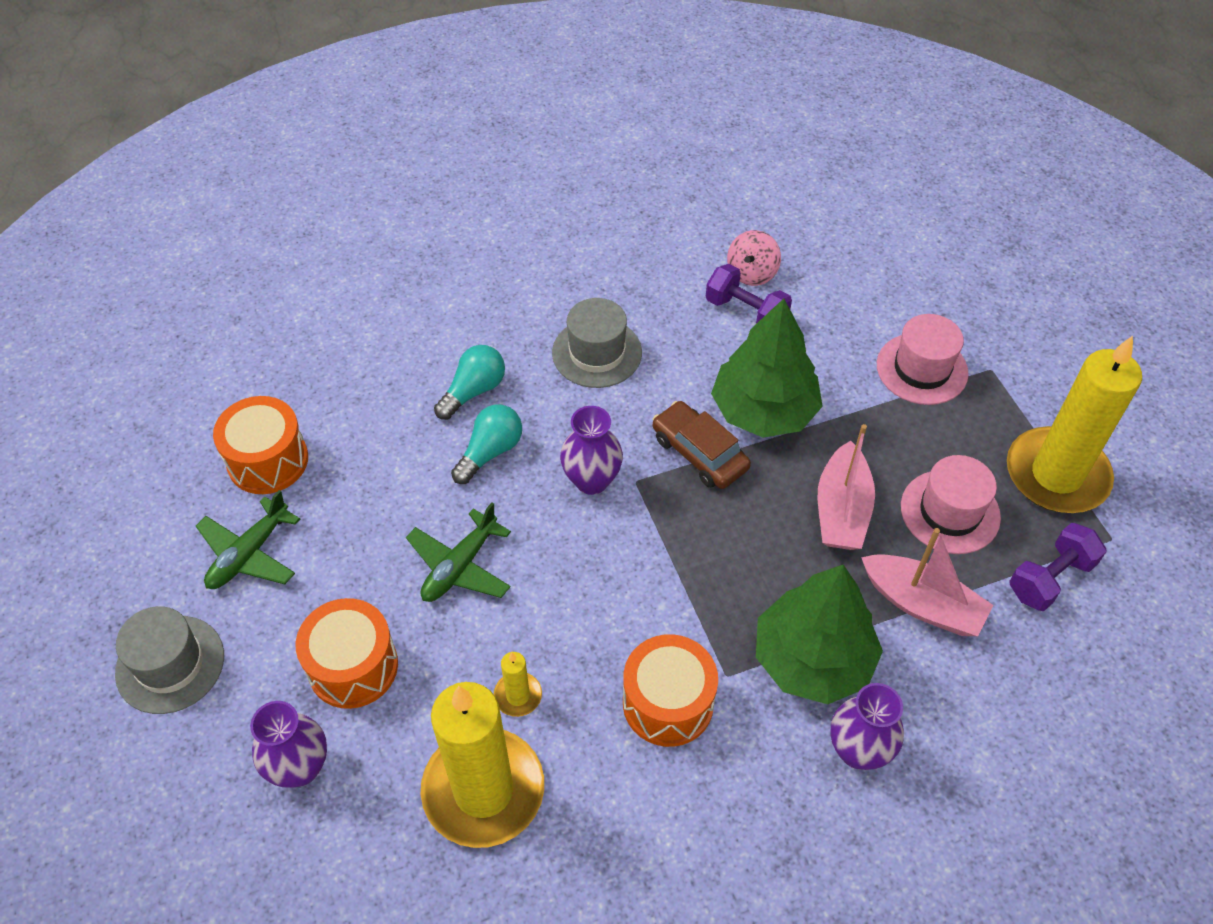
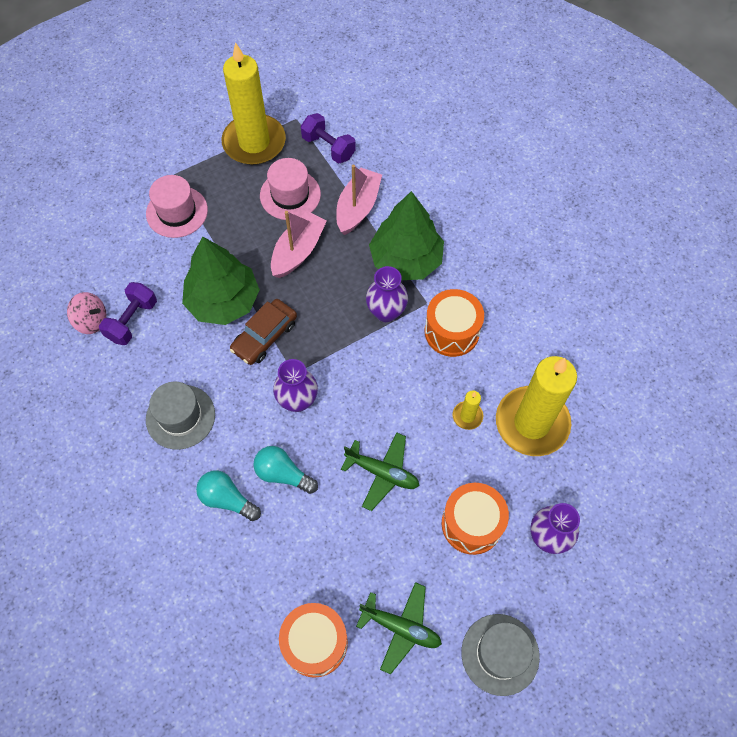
camera: 100 degrees left, 10 degrees up
(841, 510) = (298, 251): pink boat -> pink boat turned 60 degrees counterclockwise
(858, 750) = (457, 234): purple vase -> purple vase (386, 312)

